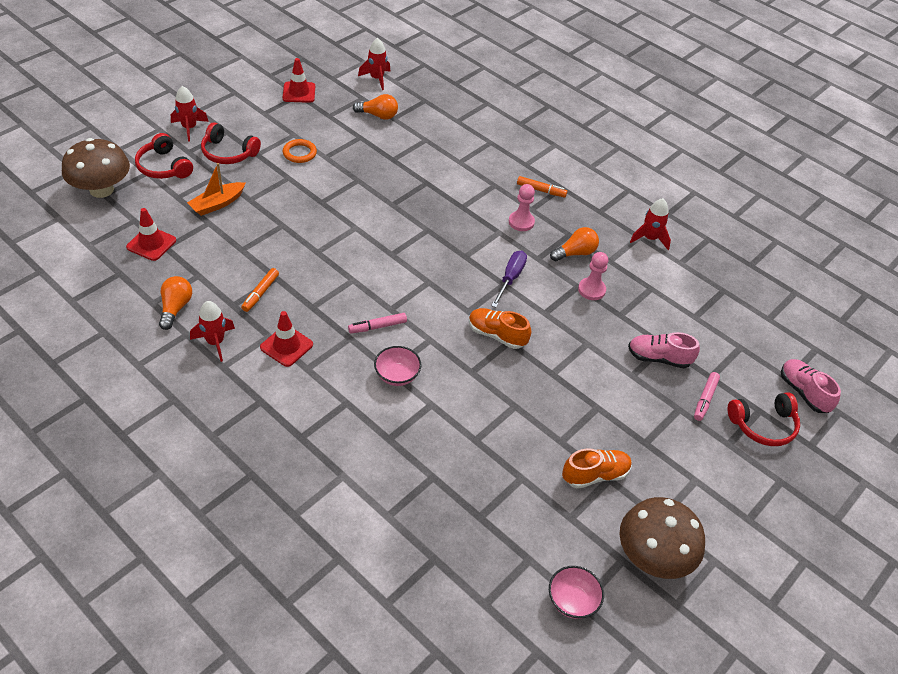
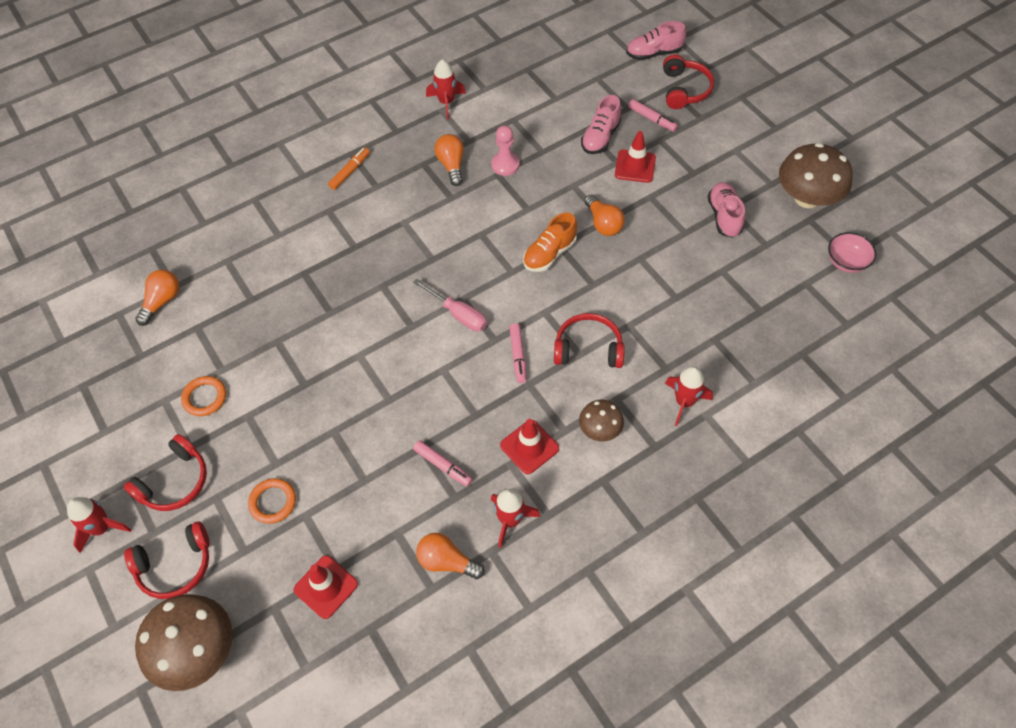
camera: 70 degrees left, 10 degrees up
(217, 204) = (273, 502): orange boat -> orange ring
(260, 293) = (443, 466): orange marker -> pink marker
(299, 92) = (77, 384): red traffic cone -> red traffic cone (635, 166)
(312, 393) = (600, 429): none -> brown mushroom
(377, 79) = (85, 292): red rocket -> red rocket (684, 402)
(397, 376) = (588, 348): pink bowl -> red headphones
(411, 281) = (458, 314): none -> pink screwdriver
(510, 278) = (474, 226): purple screwdriver -> none
(521, 222) = (394, 199): pink pawn -> none
(547, 372) = (603, 223): none -> orange light bulb
(595, 475) = (724, 216): orange shoe -> pink shoe

